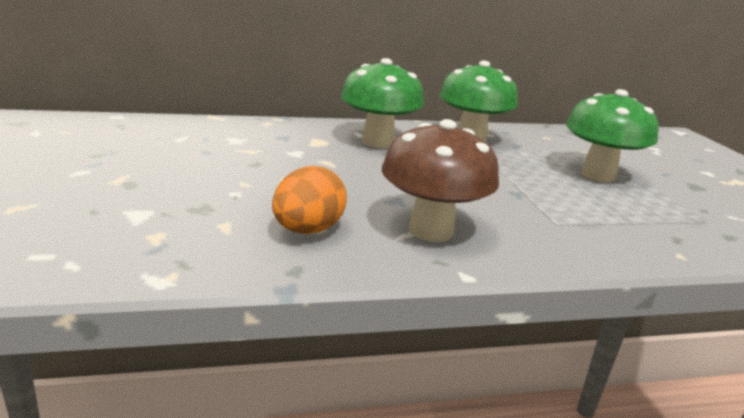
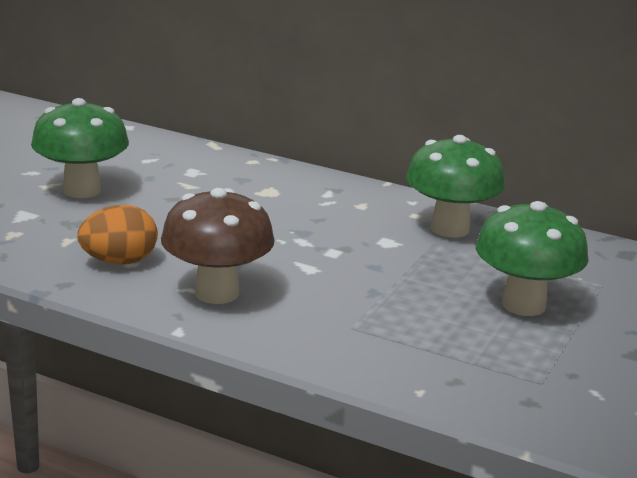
camera: 40 degrees right, 0 degrees up
(378, 142) = (330, 206): green mushroom -> green mushroom (82, 190)

